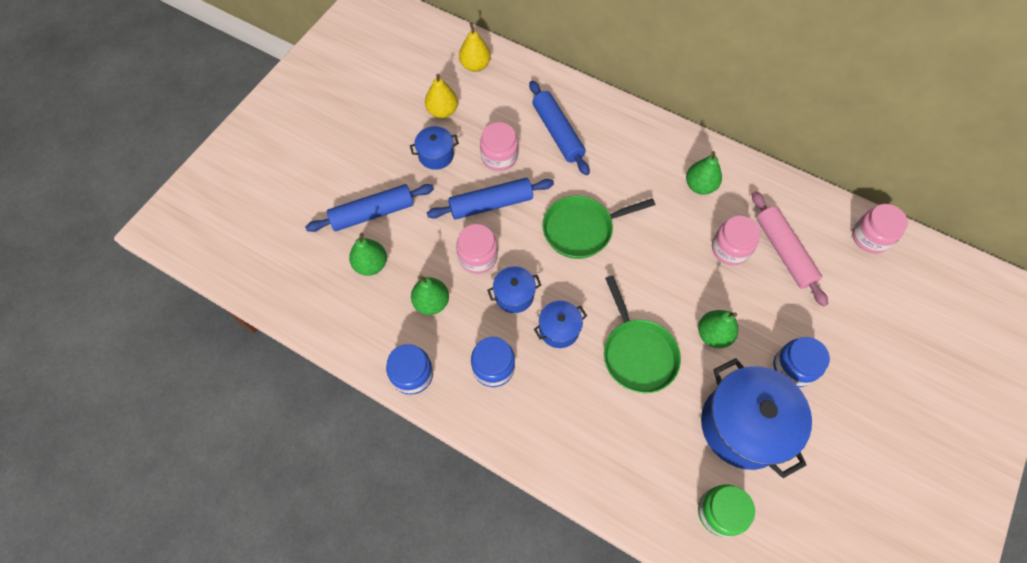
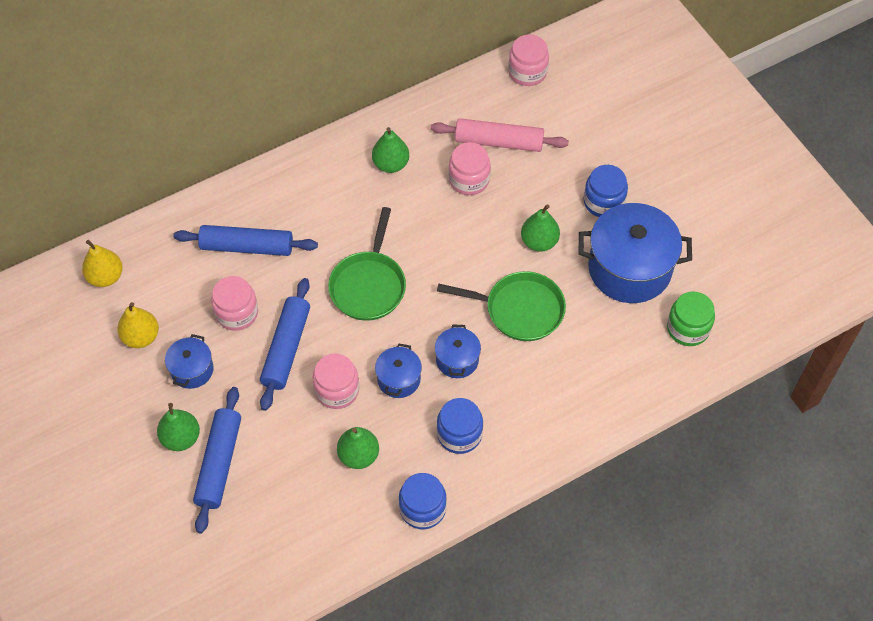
camera: 60 degrees left, 5 degrees down
(371, 264) = (279, 492): green pear -> green pear (181, 438)

